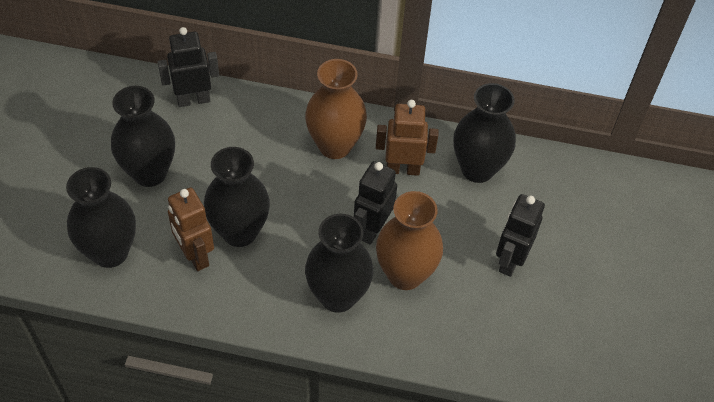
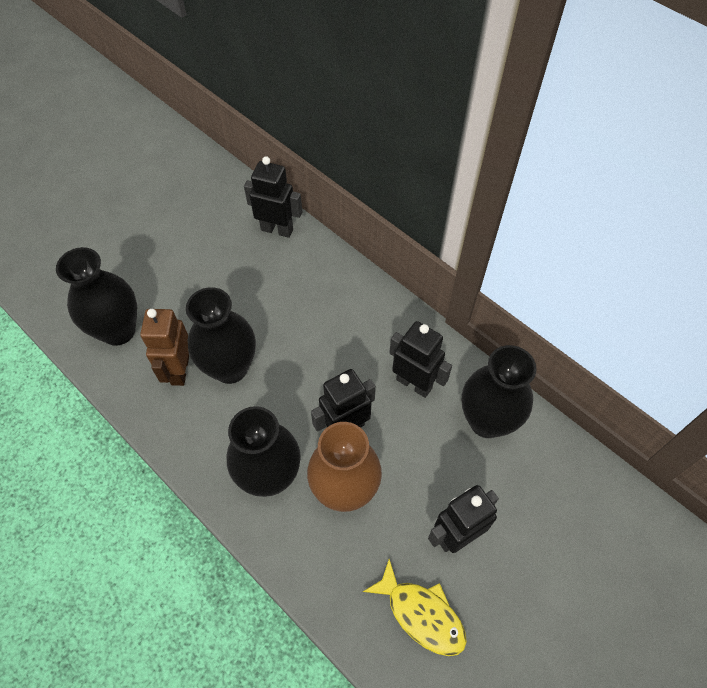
camera: 35 degrees right, 5 degrees up
(149, 173) = (197, 277): black vase -> none
(335, 146) = (367, 329): brown vase -> none
(402, 169) = (414, 383): brown robot -> black robot
(522, 327) = (421, 614): none -> yellow fish

